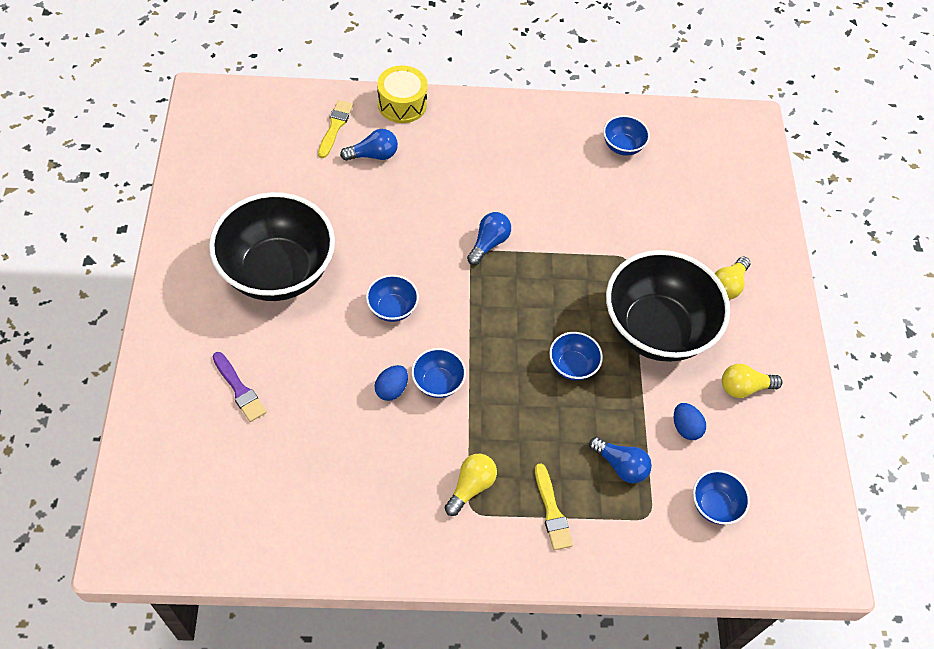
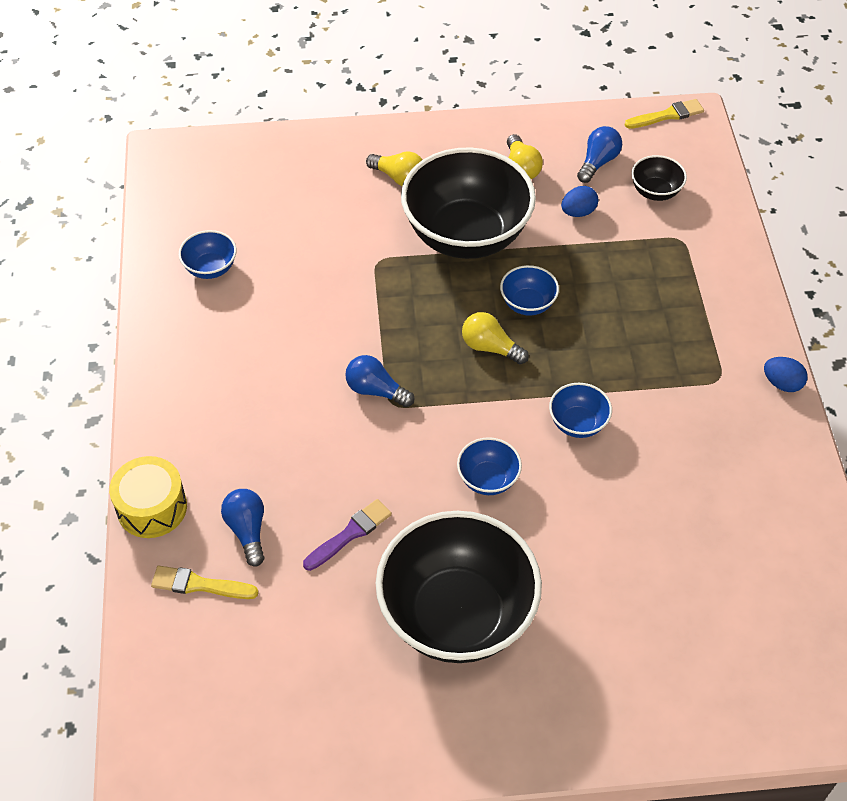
camera: 90 degrees left, 5 degrees down
(239, 389) = (637, 627): purple brush -> purple brush (350, 534)
(391, 389) = (597, 467): blue egg -> blue egg (782, 383)
(471, 487) = (694, 382): yellow light bulb -> yellow light bulb (490, 347)
(552, 511) = (700, 314): yellow brush -> yellow brush (667, 115)
(620, 465) = (634, 261): blue light bulb -> blue light bulb (598, 162)
(714, 505) = (655, 192): blue bowl -> black bowl

